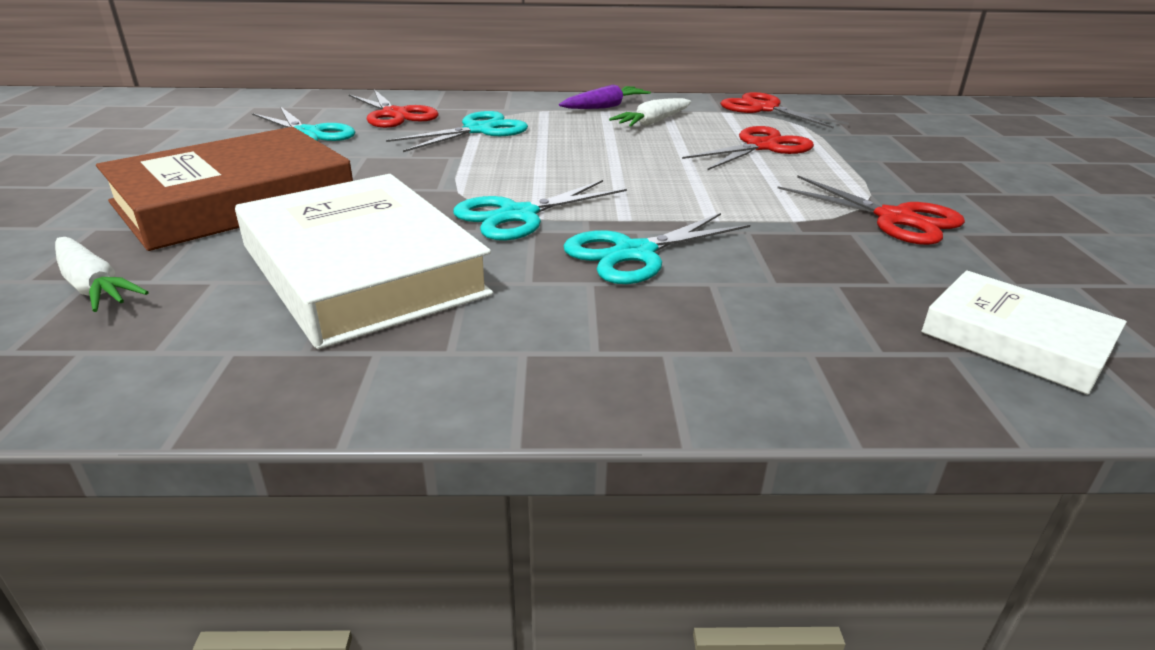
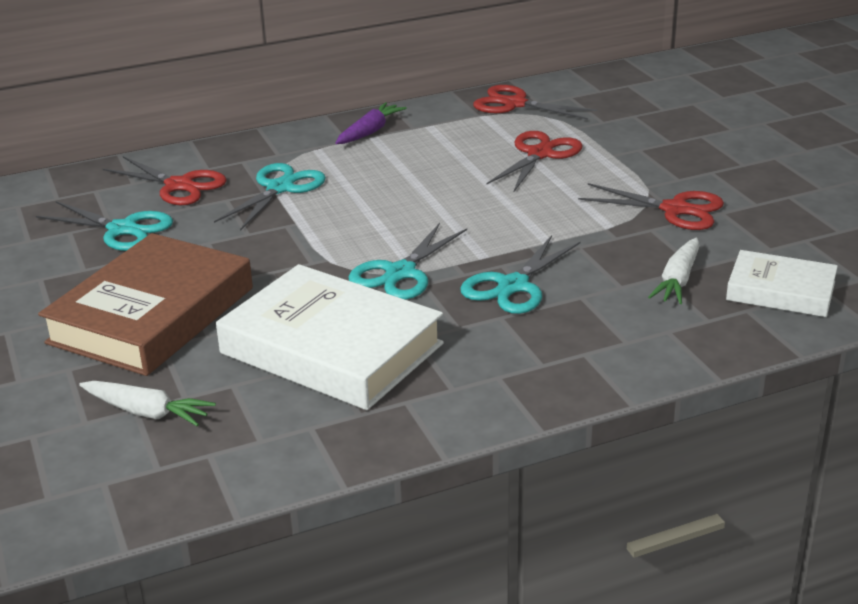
camera: 20 degrees left, 0 degrees up
(653, 122) = (428, 143): white carrot -> white carrot (678, 280)

